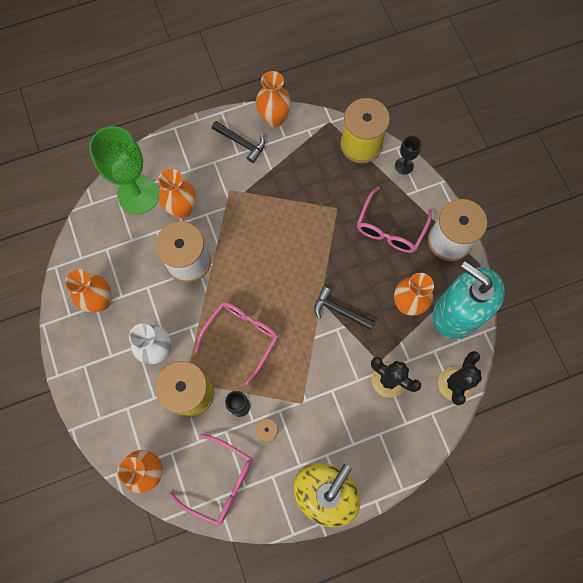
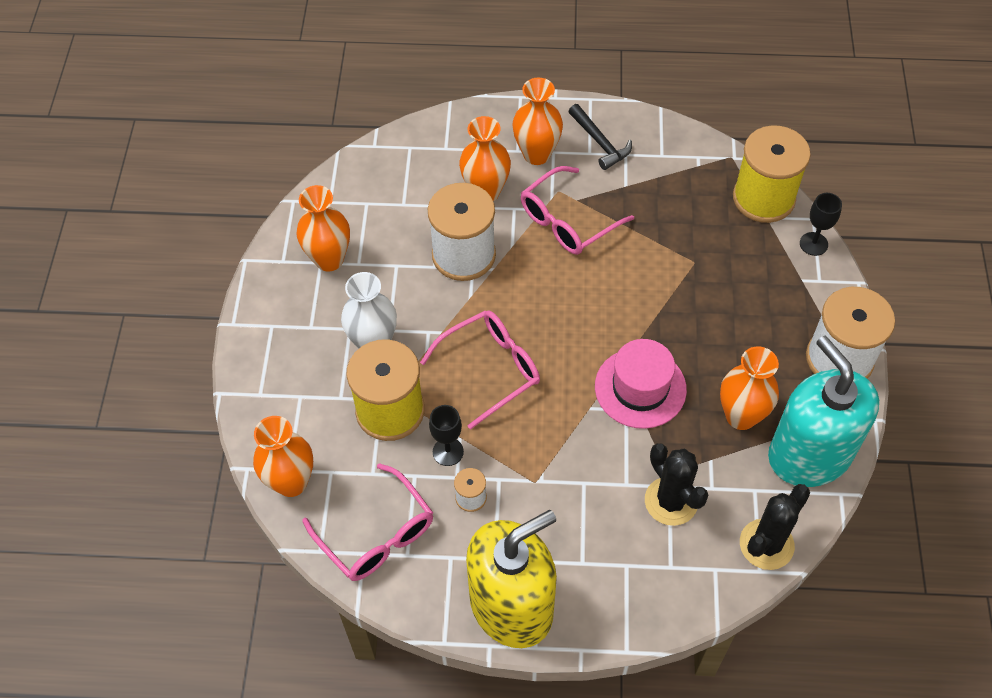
camera: 25 degrees right, 15 degrees down
(138, 195) = (437, 156): green goblet -> none
(274, 119) = (657, 129): orange vase -> orange vase (536, 154)
(339, 311) = (640, 388): black hammer -> pink hat
(390, 228) = (759, 313): pink glasses -> pink glasses (567, 221)

